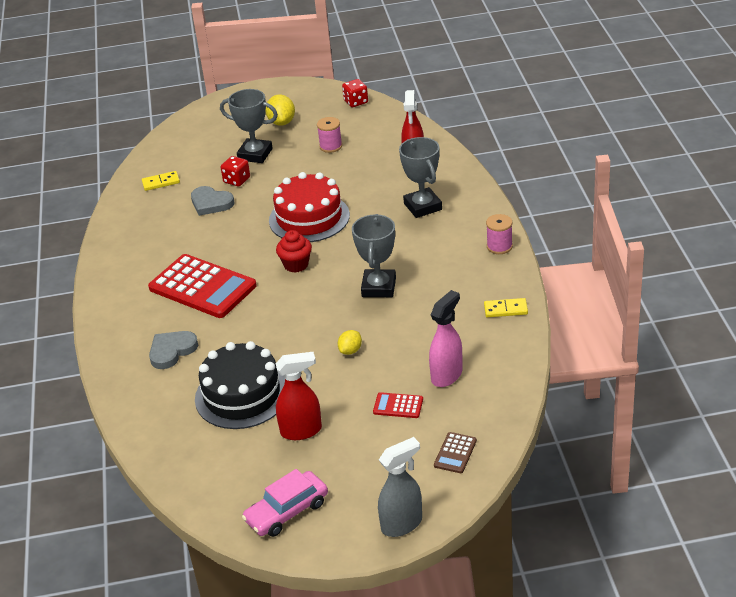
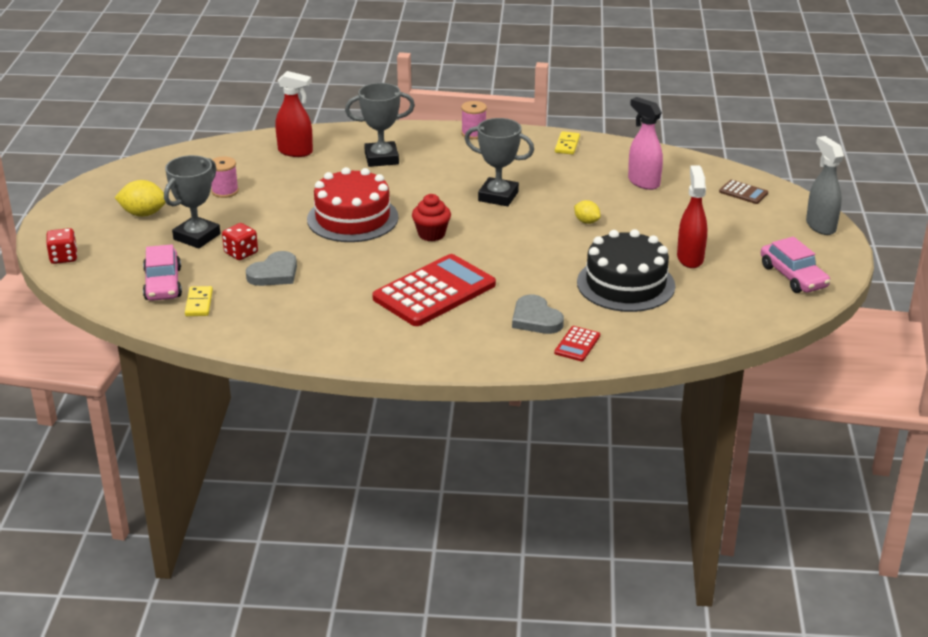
camera: 80 degrees left, 5 degrees down
(184, 160) = (163, 284): none -> pink car
(356, 102) = (147, 167): red dice -> red dice (64, 257)
(398, 406) = (674, 209): red calculator -> red calculator (577, 344)

